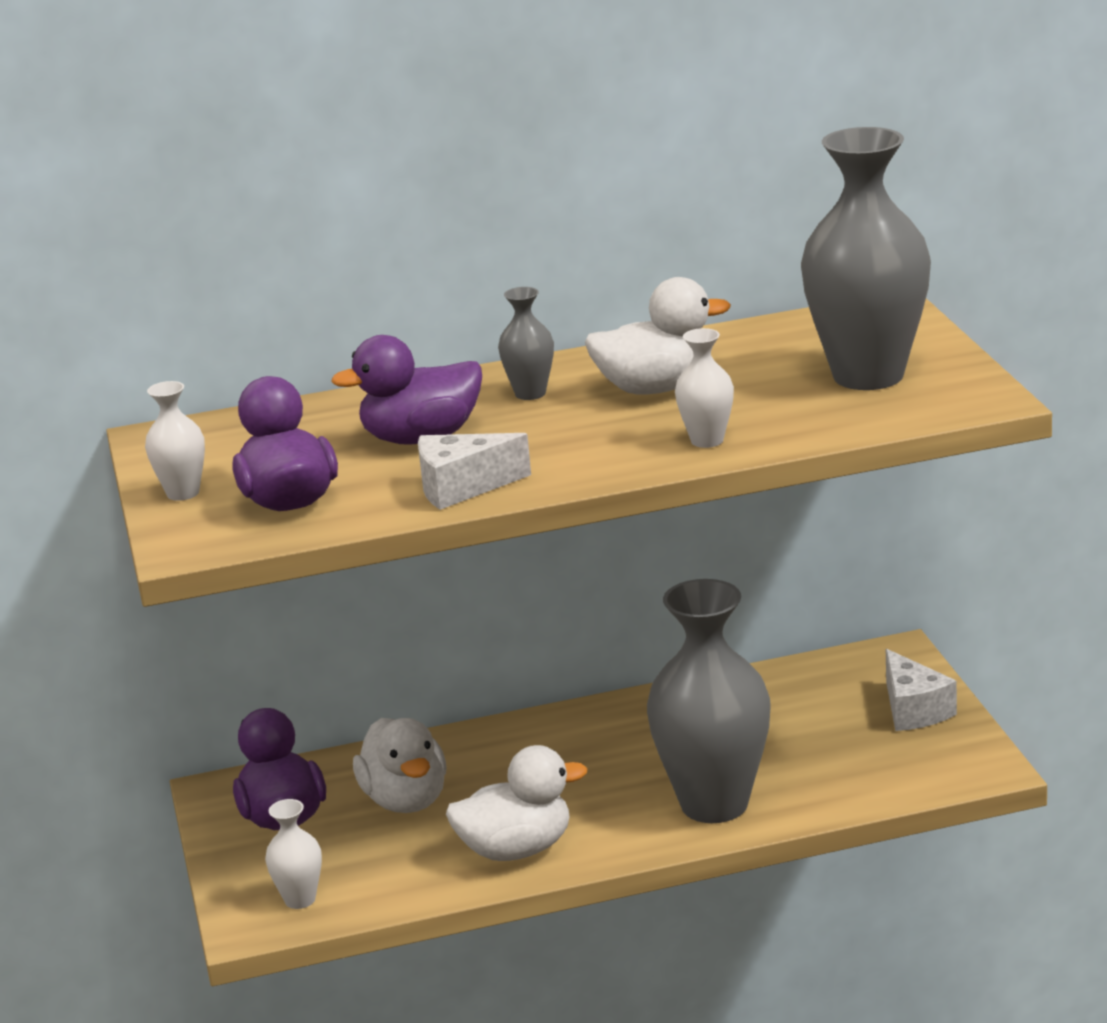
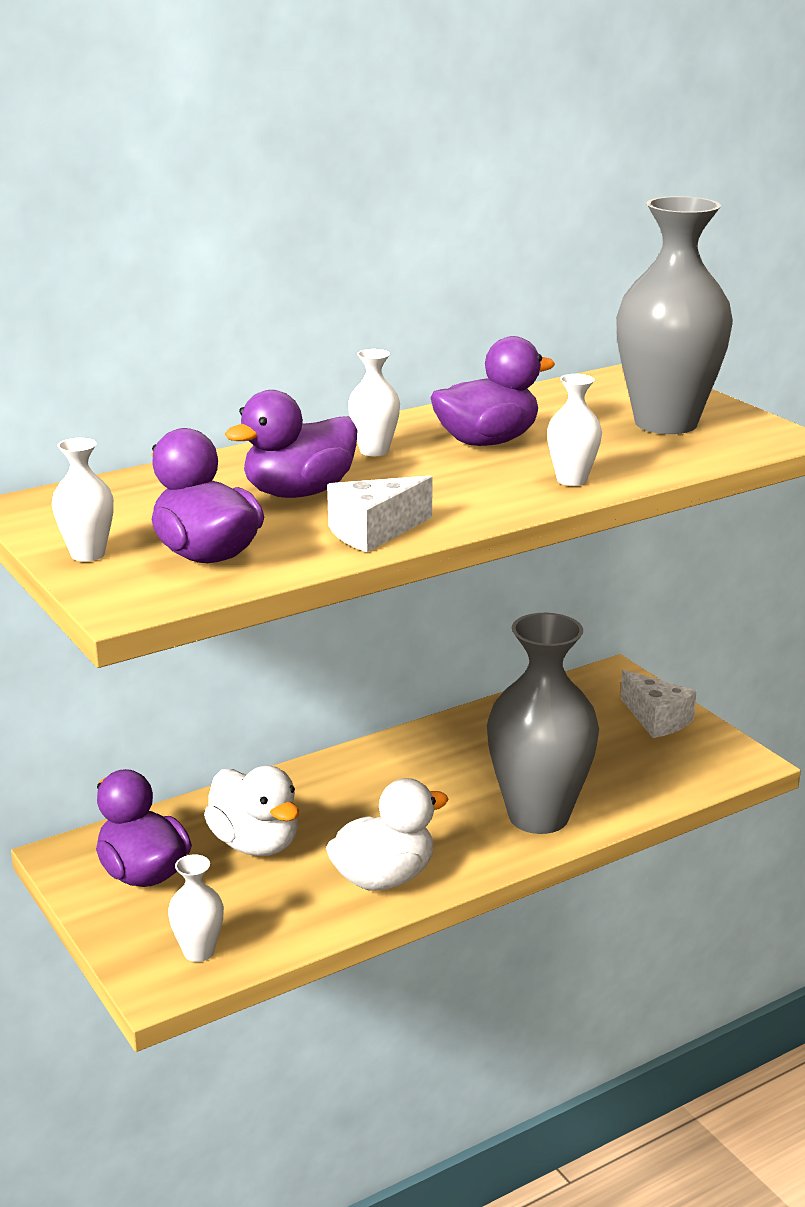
camera: 20 degrees left, 0 degrees up
(530, 393) = (374, 451): grey vase -> white vase
(655, 388) = (487, 441): white duck -> purple duck

